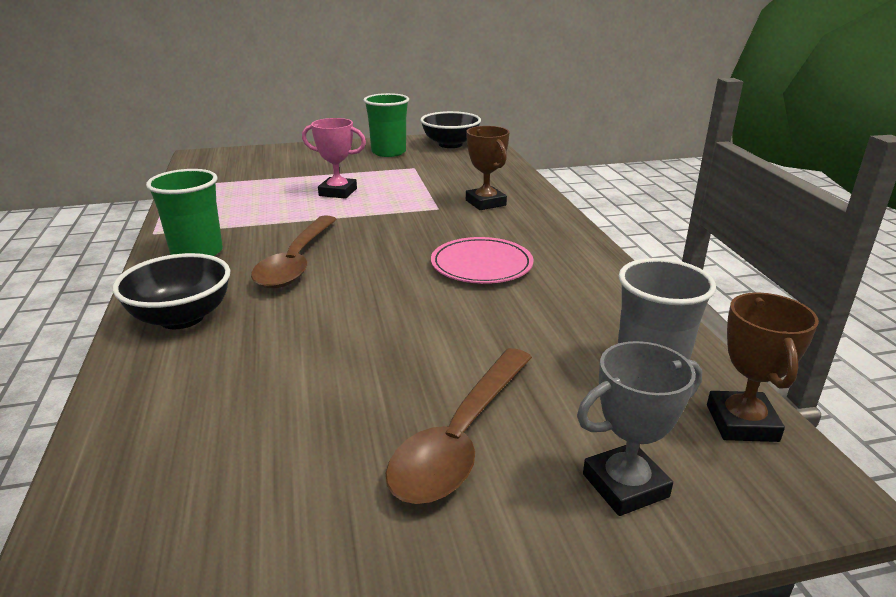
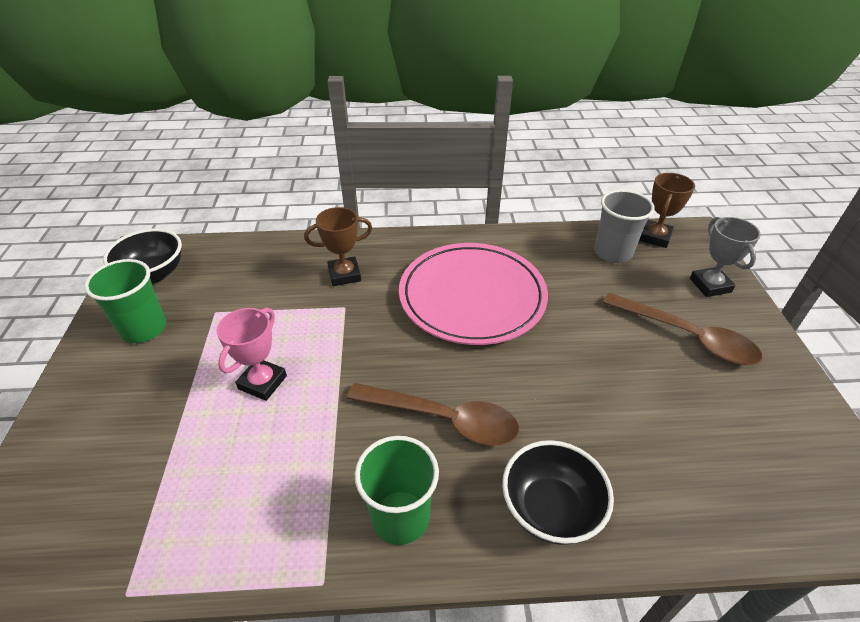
camera: 80 degrees left, 15 degrees up
(481, 265) = (472, 296): pink plate -> pink plate, size x1.80
(741, 423) = (655, 237): brown trophy -> brown trophy turned 75 degrees counterclockwise

